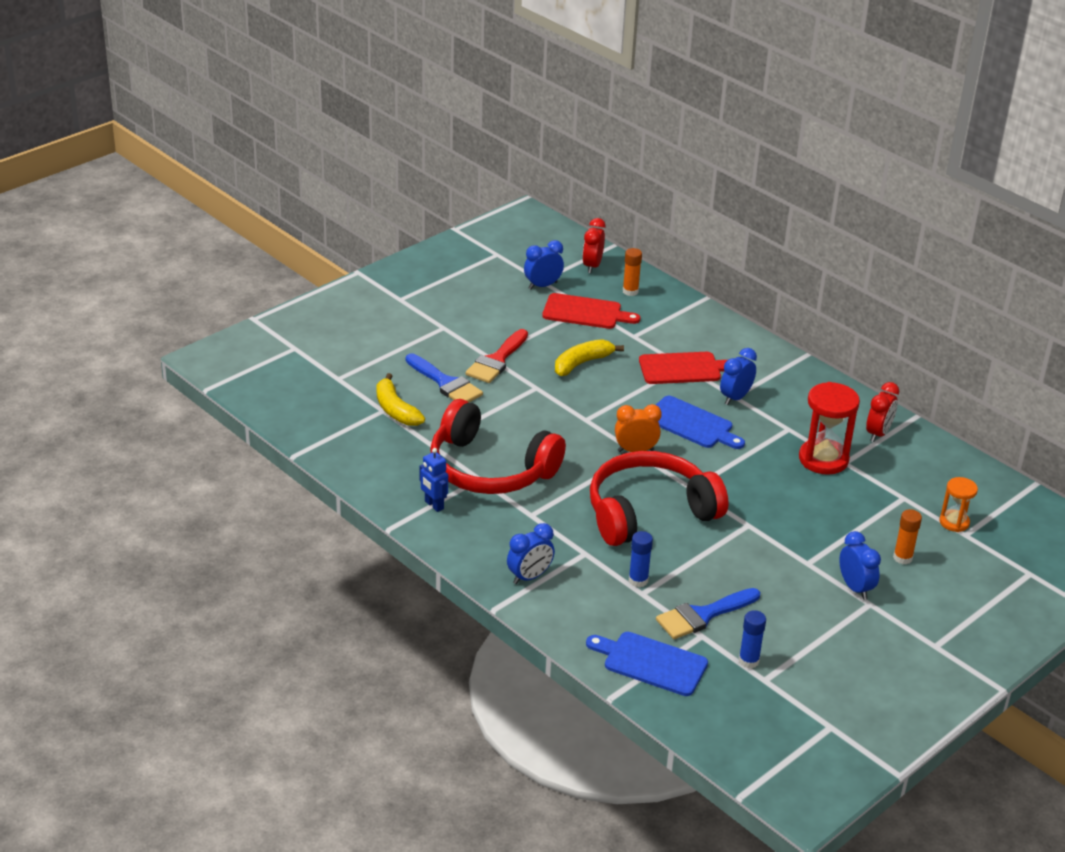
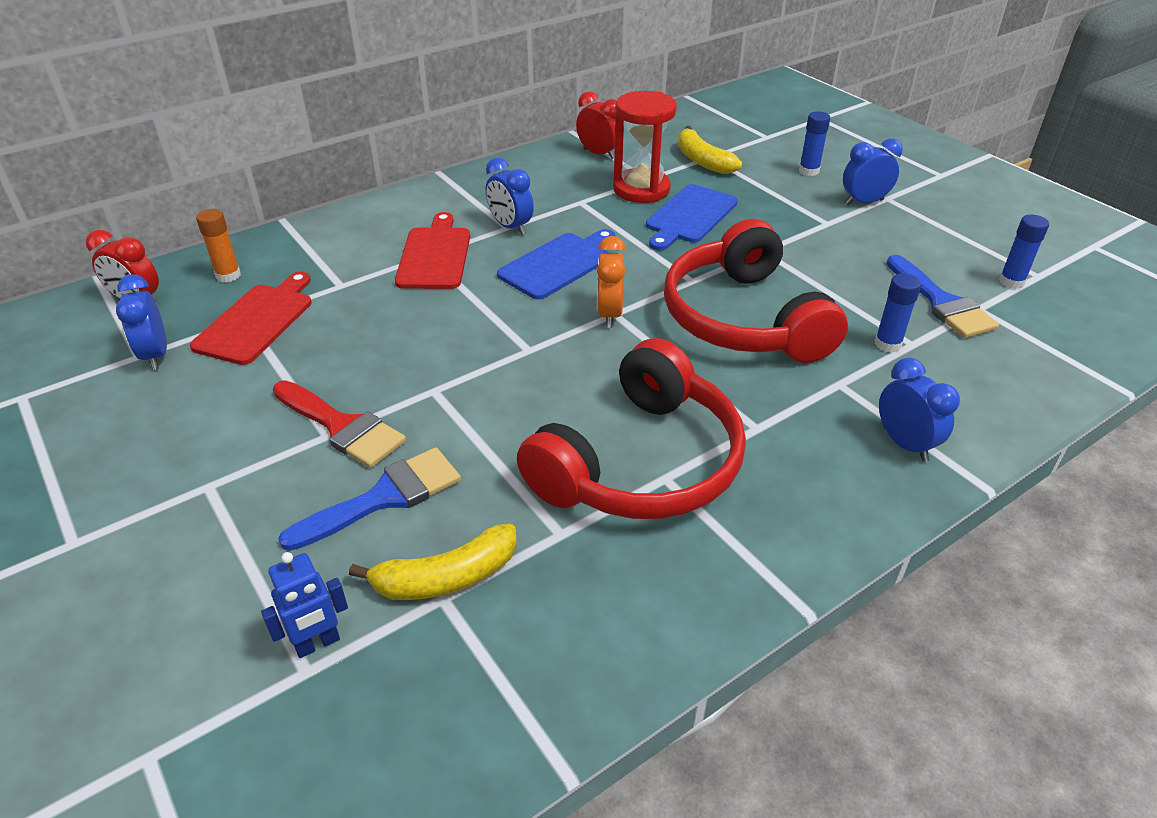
camera: 80 degrees left, 5 degrees up
(434, 505) = (738, 543): blue robot -> blue robot (317, 643)
(582, 363) = (388, 338): yellow banana -> yellow banana (702, 160)
(651, 663) = (1047, 352): blue cutting board -> blue cutting board (689, 216)
(902, 558) = (809, 171): orange glue stick -> blue glue stick
(954, 522) = (748, 139): orange hourglass -> none

